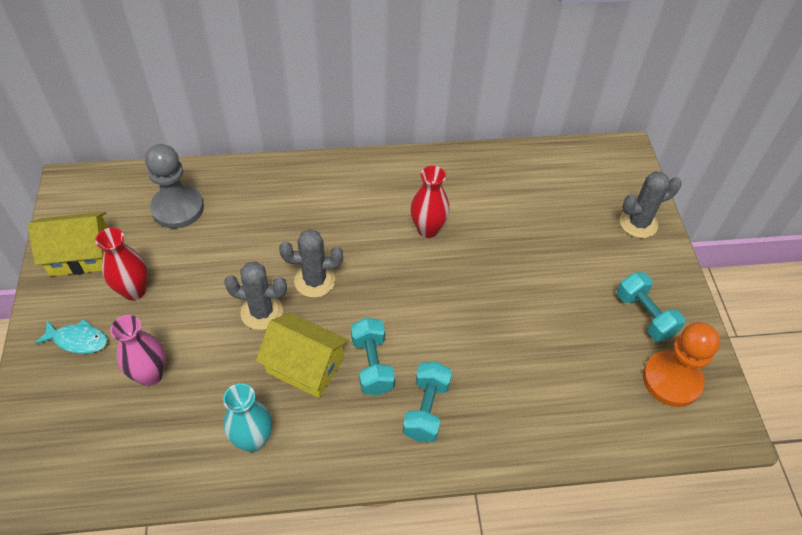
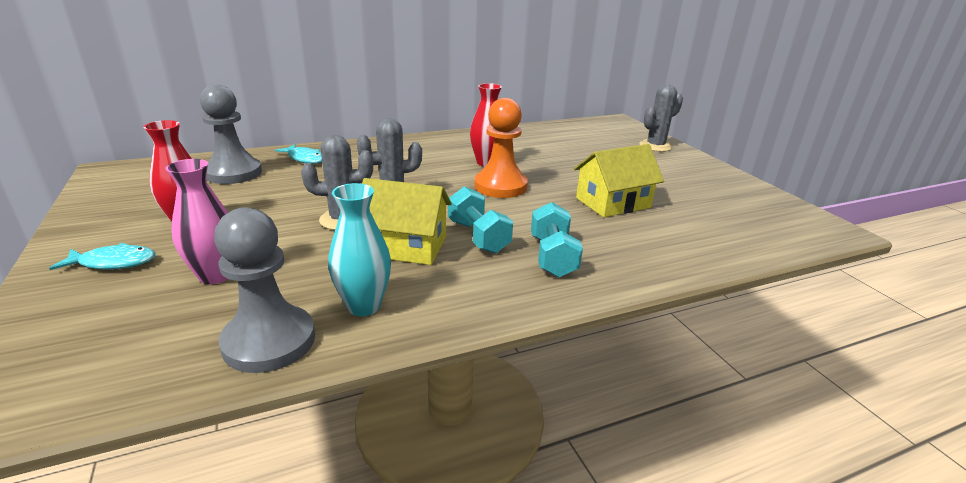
camera: 15 degrees left, 25 degrees down
(80, 255) = (120, 208): yellow house -> yellow house (613, 203)
(180, 464) = (269, 341): none -> grey pawn
(247, 189) = (305, 159): none -> turquoise fish
(644, 315) = (703, 183): turquoise dumbbell -> none
(671, 380) = (759, 211): orange pawn -> orange pawn (500, 186)

